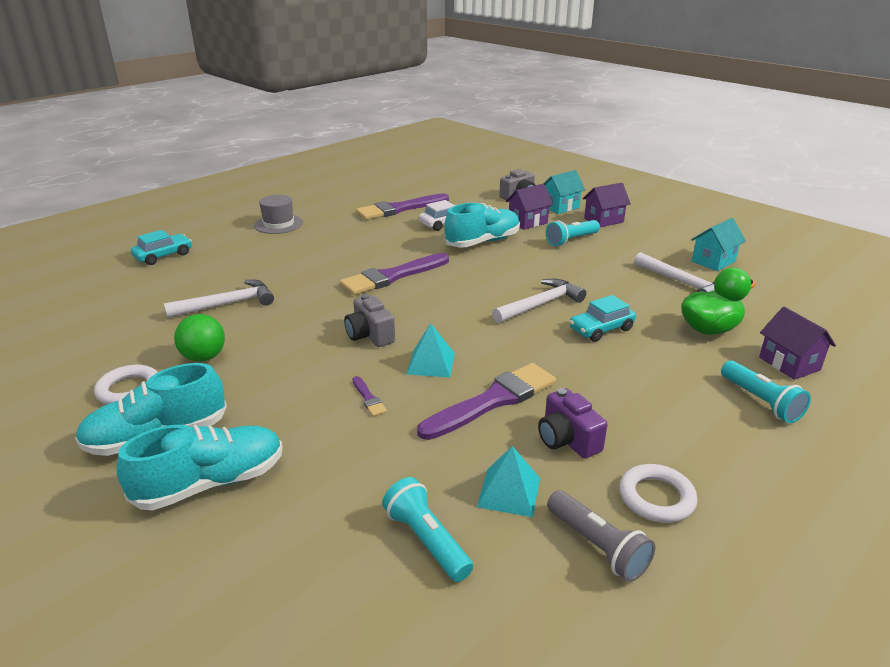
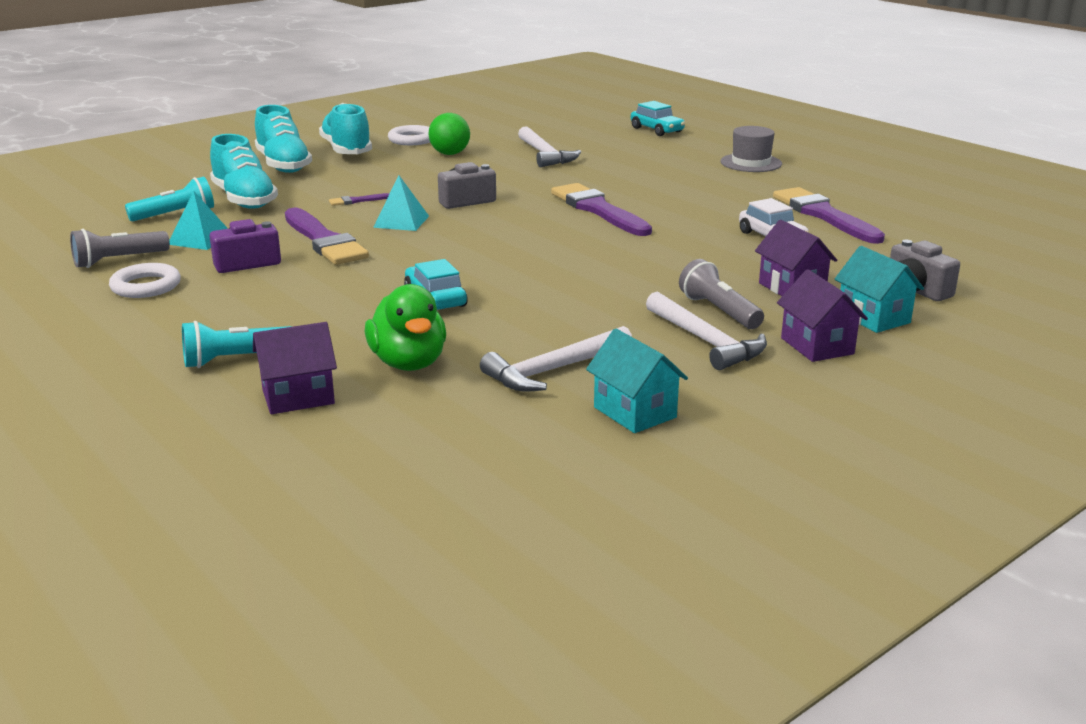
camera: 95 degrees right, 5 degrees down
(483, 242) = (706, 256): turquoise shoe -> turquoise shoe (244, 199)
(540, 304) = (509, 274): white hammer -> white hammer (706, 341)
(571, 240) = (718, 311): turquoise flashlight -> grey flashlight

